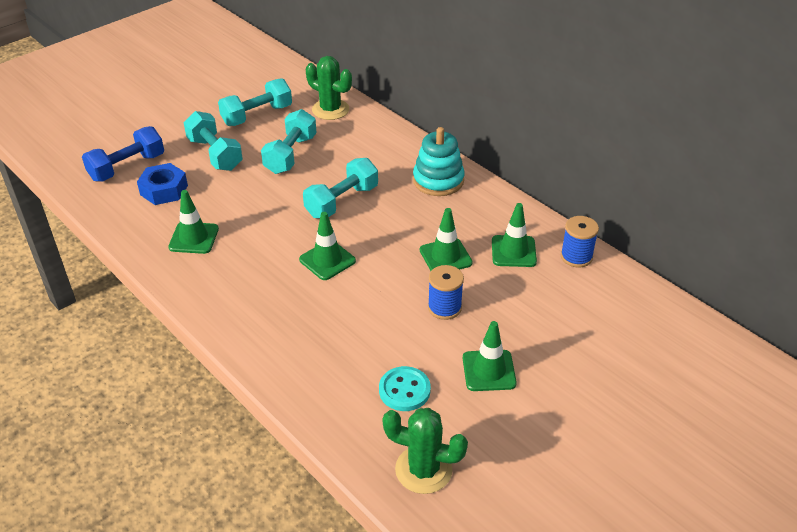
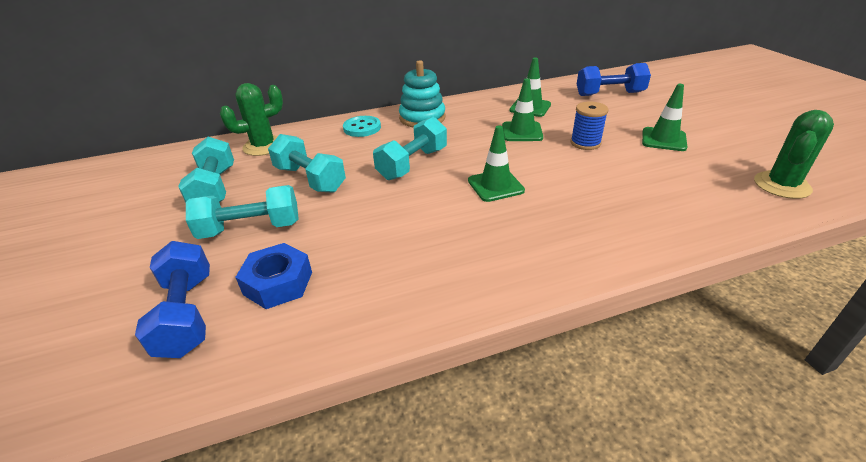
camera: 65 degrees left, 5 degrees down
(194, 238) = (399, 270): green traffic cone -> none
(342, 201) = (413, 164): turquoise dumbbell -> turquoise dumbbell turned 60 degrees clockwise
(404, 390) = (685, 177): turquoise button -> turquoise button (362, 128)
(576, 257) = (547, 90): blue spool -> none
(602, 313) = (609, 94): none -> blue dumbbell

